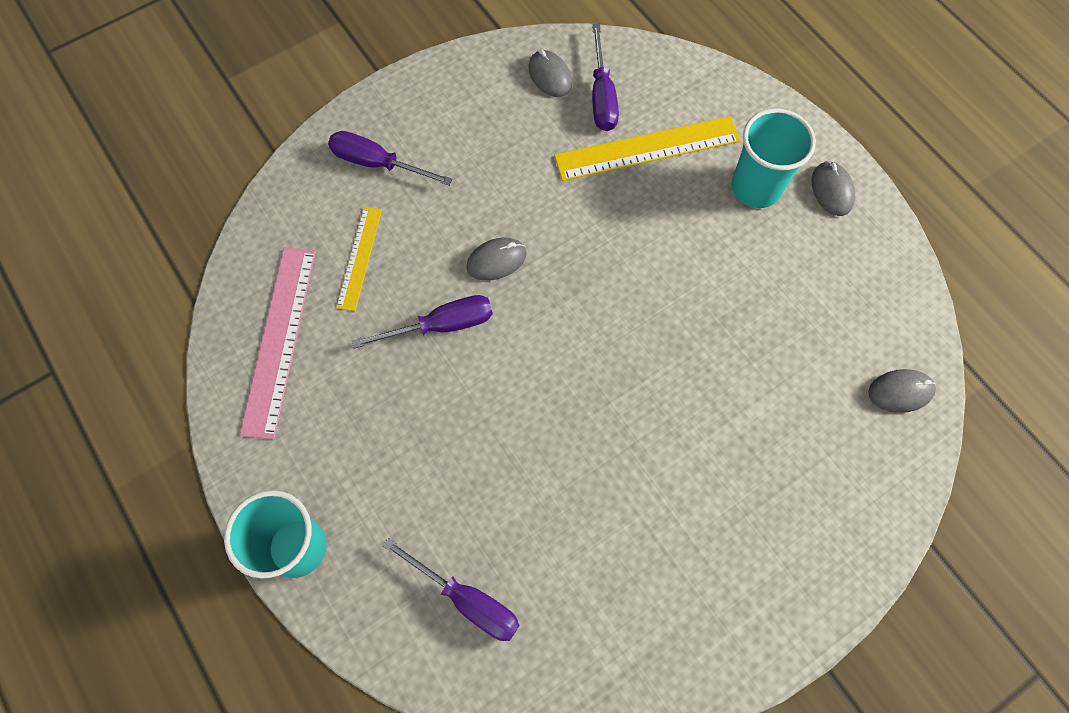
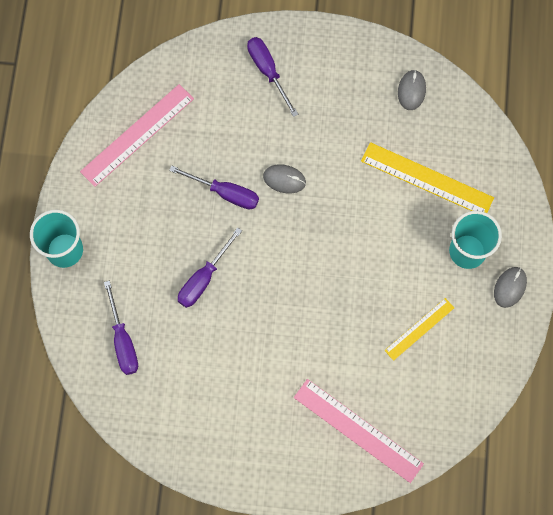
camera: 40 degrees right, 5 degrees up
(359, 258) = (213, 120): yellow ruler -> yellow ruler (419, 329)
(602, 96) = (430, 127): purple screwdriver -> purple screwdriver (204, 278)
(832, 469) = (358, 430): none -> pink ruler
(900, 391) = (434, 423): grey mouse -> none

